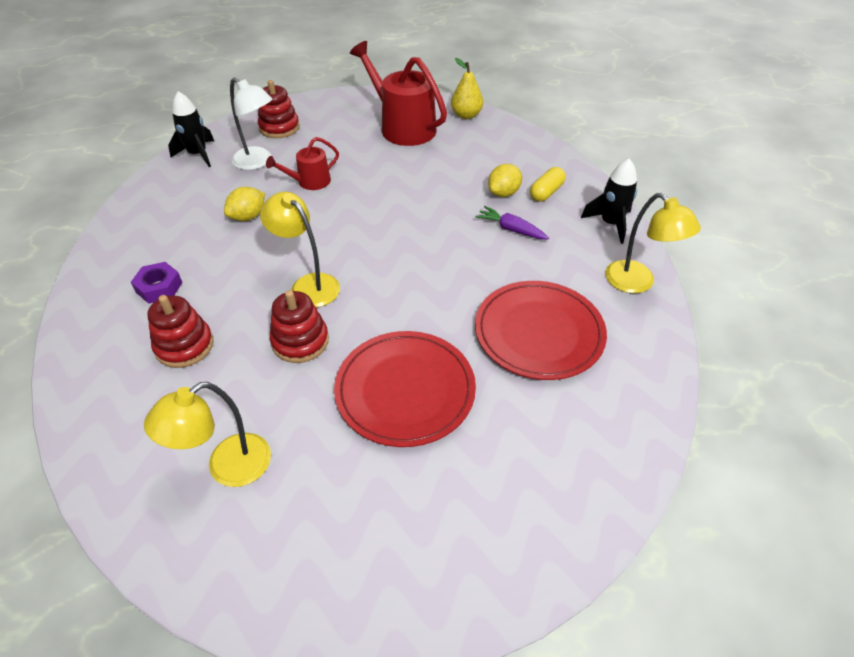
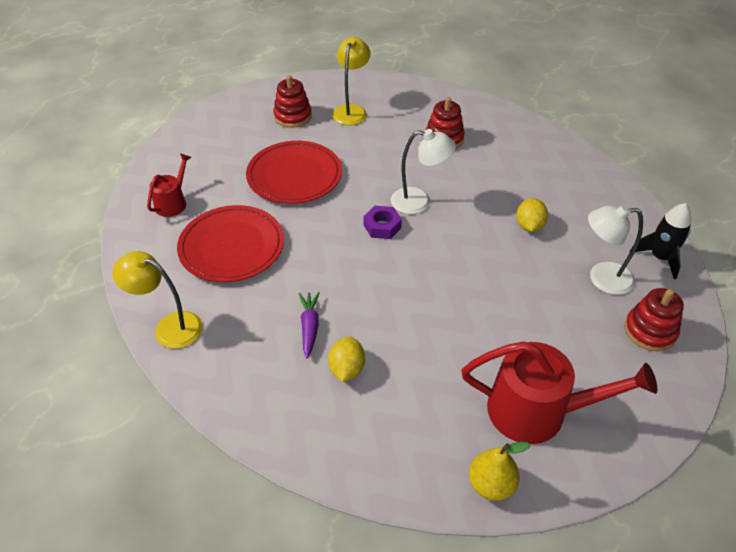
camera: 145 degrees right, 0 degrees up
(159, 287) = (507, 156): purple nut -> purple nut (382, 226)
(300, 341) = (383, 170): red stacking toy -> red stacking toy (293, 116)
(308, 285) = (419, 202): yellow lamp -> white lamp
(310, 182) = (530, 282): red watering can -> red watering can (173, 203)
(511, 229) = (309, 327): purple carrot -> purple carrot turned 90 degrees counterclockwise
(546, 192) = (304, 395): yellow capsule -> none
(610, 224) = (218, 385): black rocket -> none

